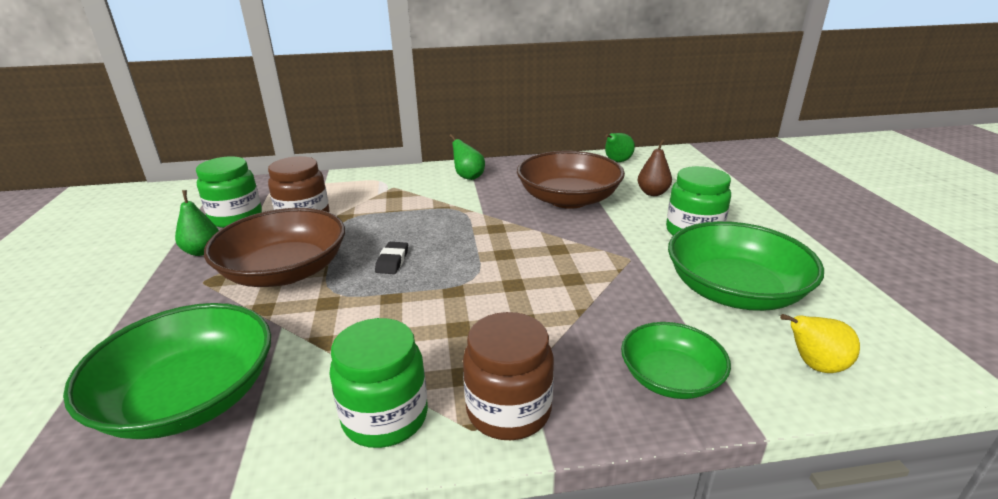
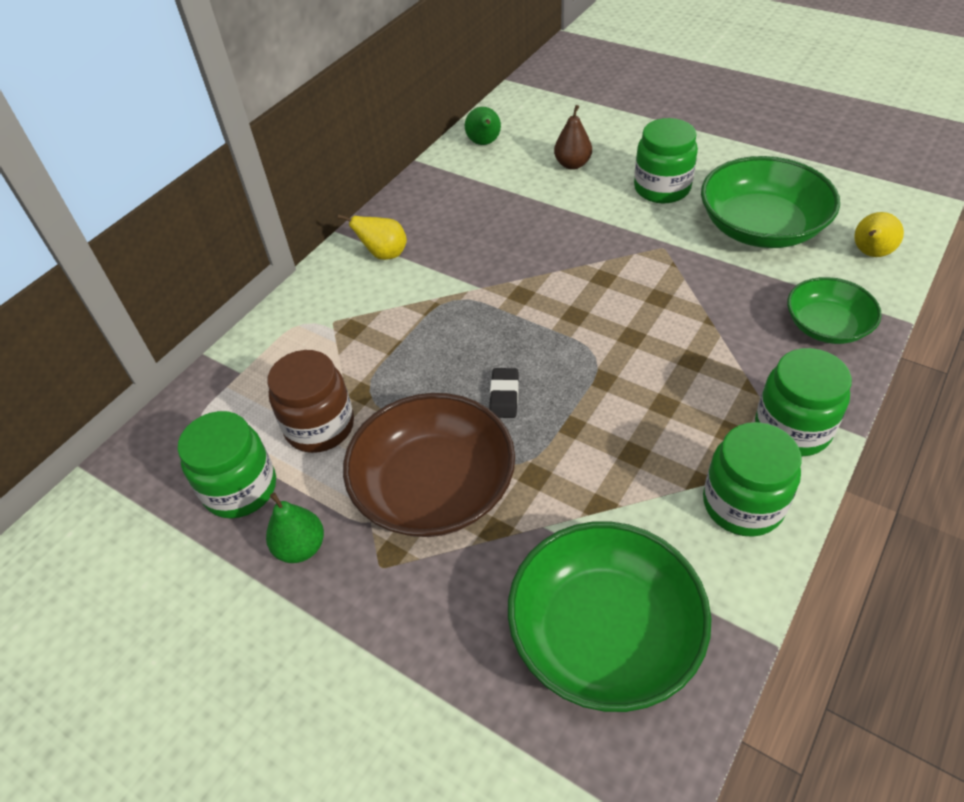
camera: 45 degrees left, 20 degrees up
(392, 261) = (504, 396): black eraser -> black eraser turned 45 degrees clockwise
(468, 177) = (384, 254): green pear -> yellow pear
(508, 410) = (792, 429): brown jar -> green jar
(568, 199) = (521, 218): brown bowl -> none

